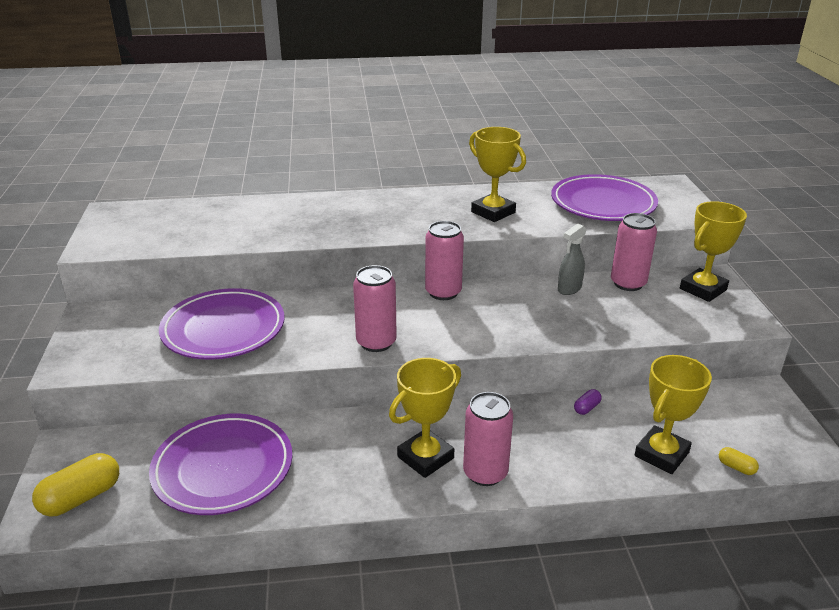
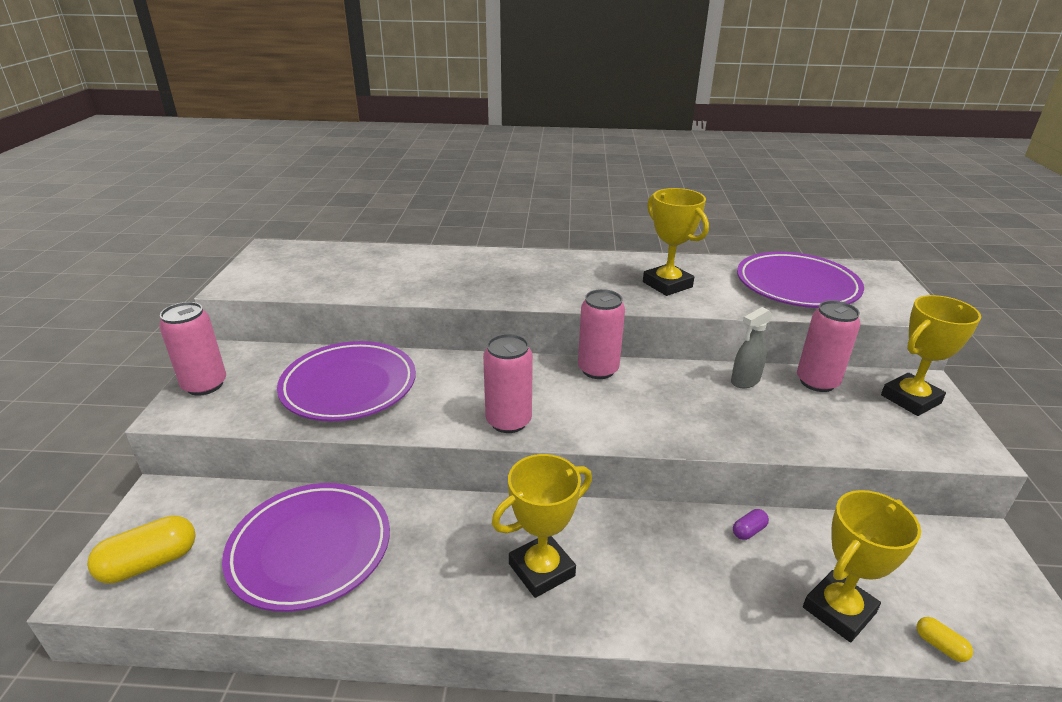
camera: 10 degrees right, 0 degrees up
(485, 473) = (609, 602): pink can -> pink can (205, 385)

